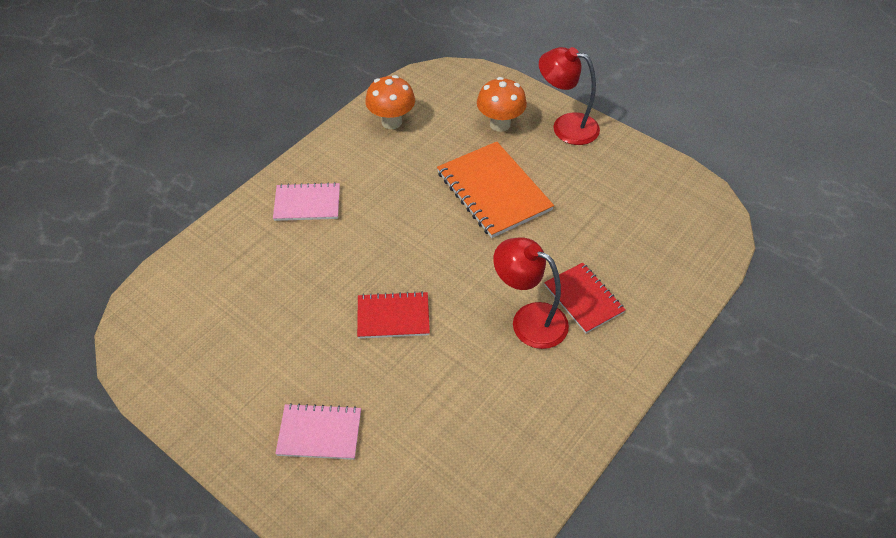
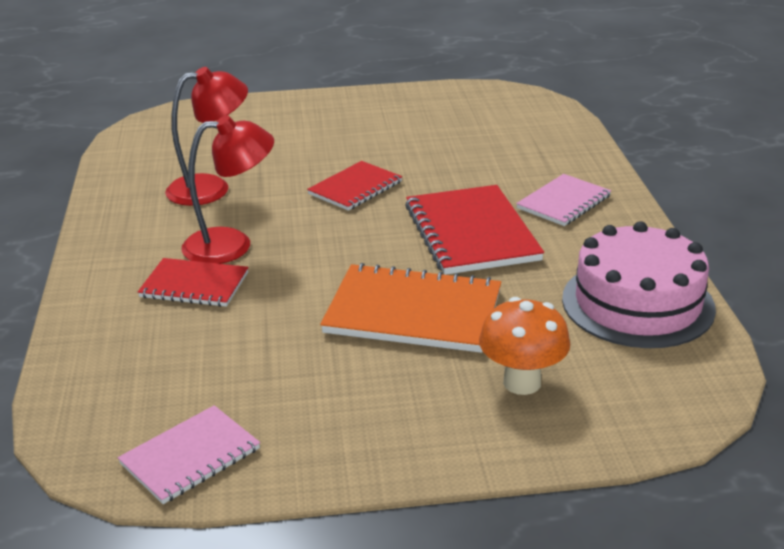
camera: 135 degrees right, 20 degrees down
(319, 433) = (310, 126): pink notebook -> pink notebook (190, 456)
(389, 220) = (471, 233): none -> red notebook
(391, 122) = (637, 303): orange mushroom -> pink cake
(566, 126) = (437, 438): red lamp -> red lamp (211, 188)

